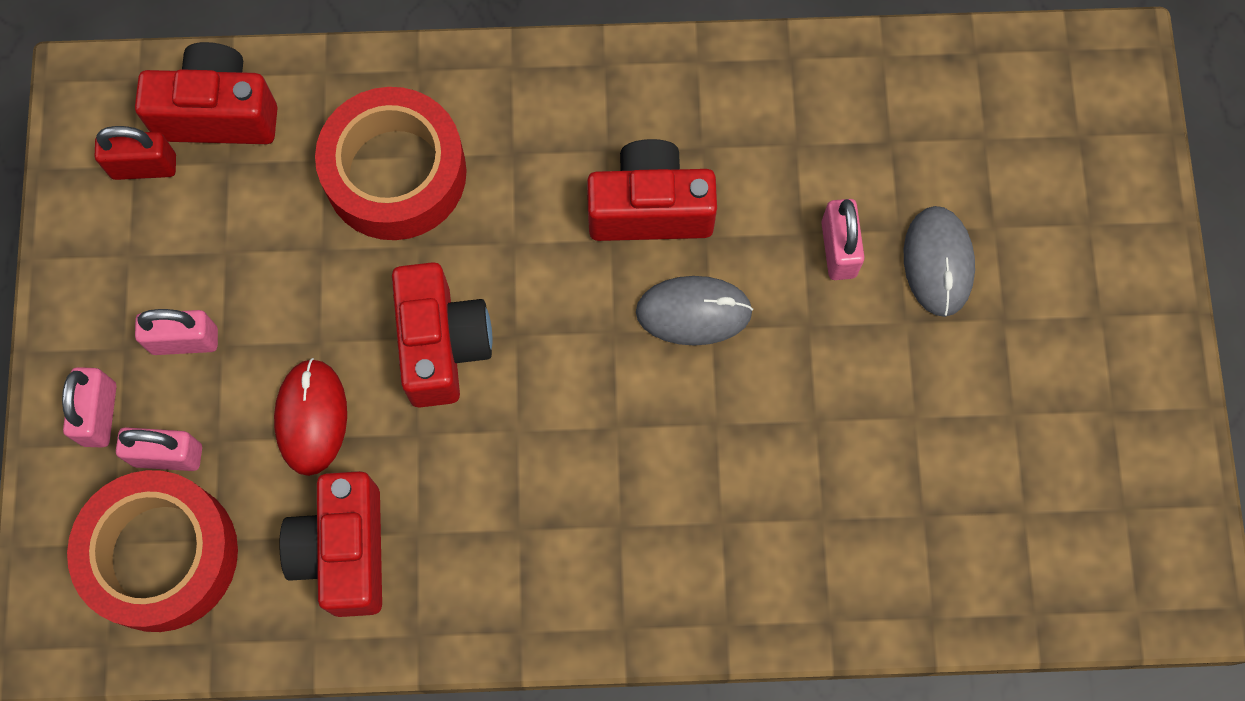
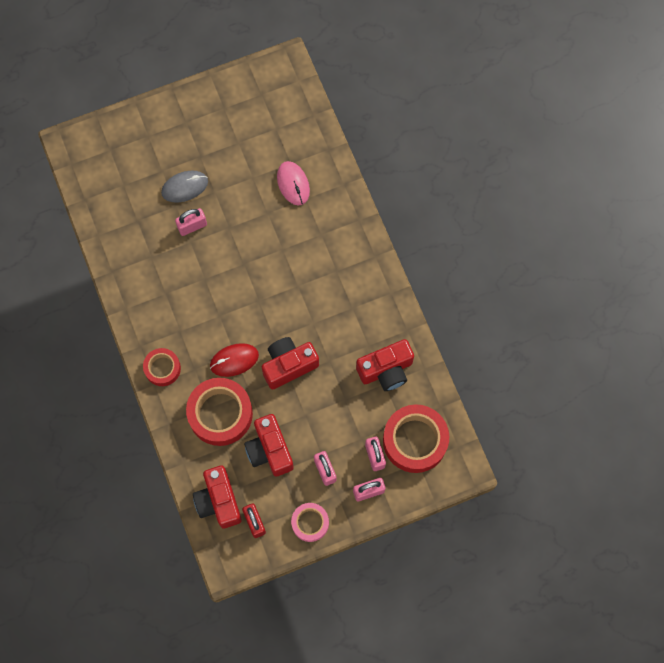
camera: 110 degrees left, 0 degrees up
(91, 273) = (310, 523): none -> pink tape
(311, 417) = (338, 405): red mouse -> red mouse (234, 360)
(539, 92) = (162, 368): none -> red tape
(650, 208) = (200, 305): red camera -> red camera (269, 450)
(693, 312) = (239, 273): grey mouse -> none
(868, 503) = (293, 184): none -> pink mouse

